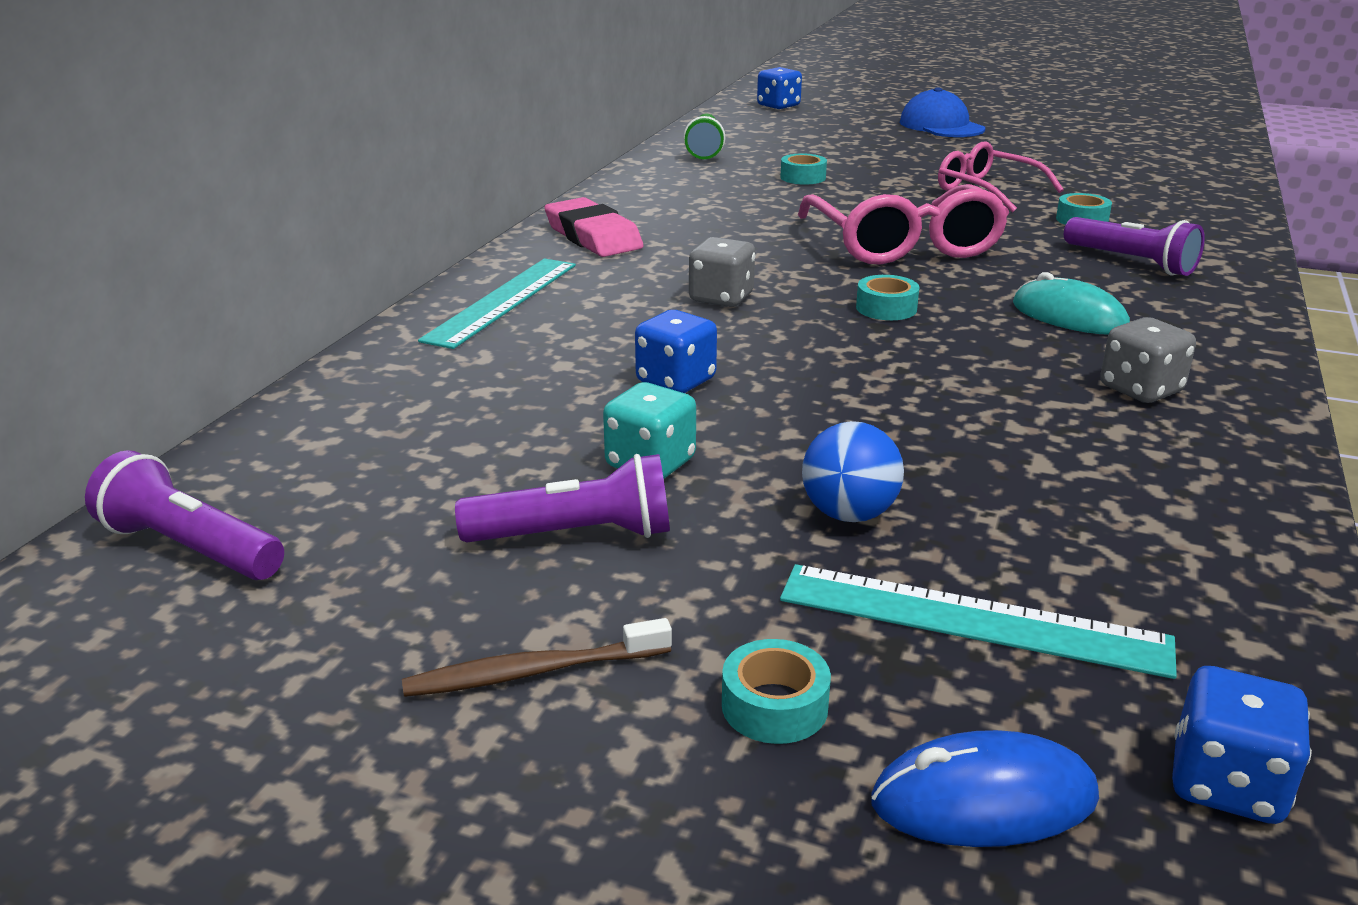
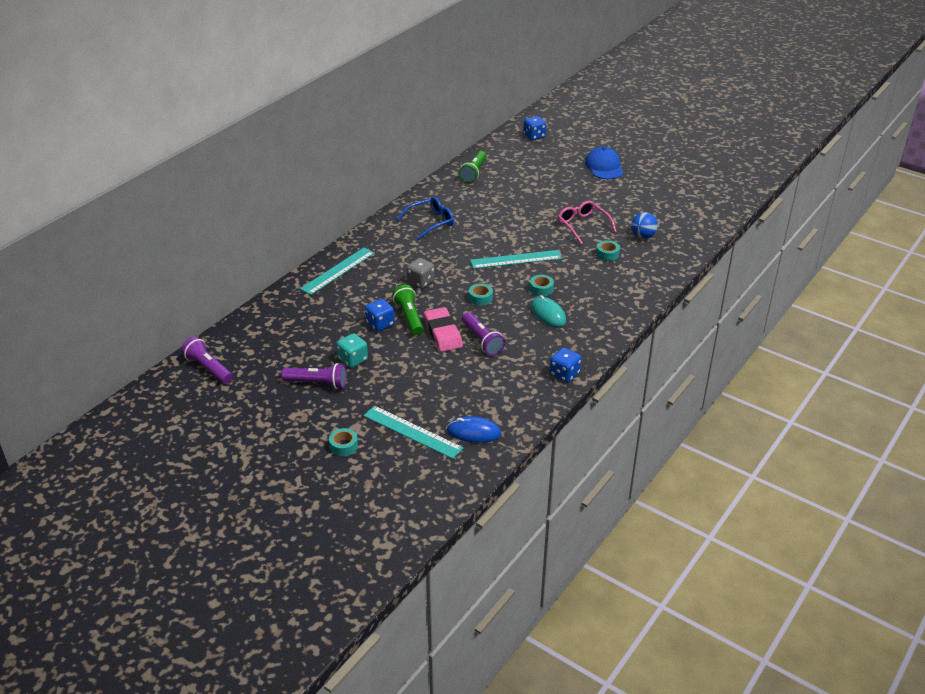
camera: 15 degrees right, 10 degrees up
(533, 672) = (287, 425): brown toothbrush -> none
(593, 236) = (390, 234): pink eraser -> pink eraser (443, 333)
(670, 213) = (431, 222): none -> blue glasses
(742, 359) = (409, 317): none -> green flashlight
(803, 177) = (505, 203): turquoise tape -> turquoise tape (541, 289)
(849, 514) = (402, 390): blue ball -> blue ball (643, 236)
(903, 244) = (516, 259): pink glasses -> turquoise ruler
(983, 800) = (379, 478): blue mouse -> blue mouse (473, 432)
(1131, 262) = (603, 286): purple flashlight -> purple flashlight (482, 341)
(1140, 389) = (540, 356): grey dice -> none
(1226, 784) = (440, 487): blue dice -> blue dice (564, 374)

